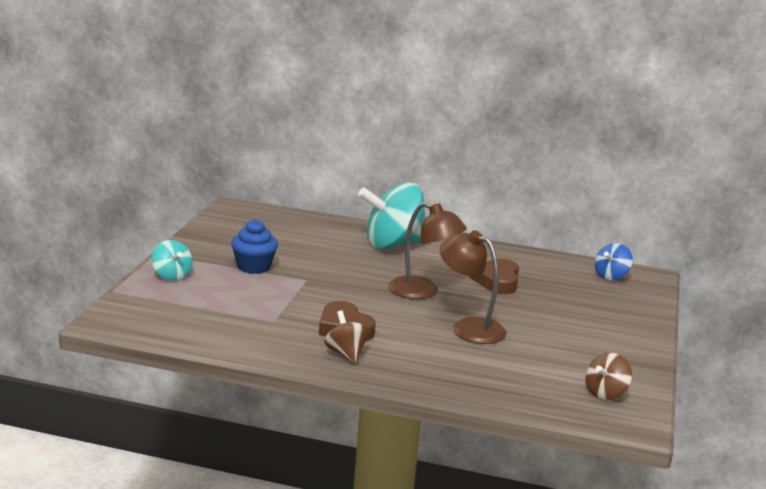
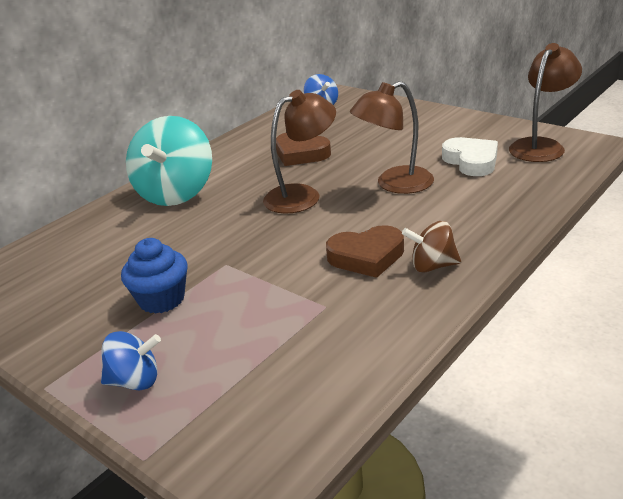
camera: 60 degrees left, 10 degrees up
(171, 276) = (135, 381): turquoise spinning top -> blue spinning top
(542, 359) = (471, 161): none -> white heart
(606, 393) = (541, 146): brown spinning top -> brown lamp

